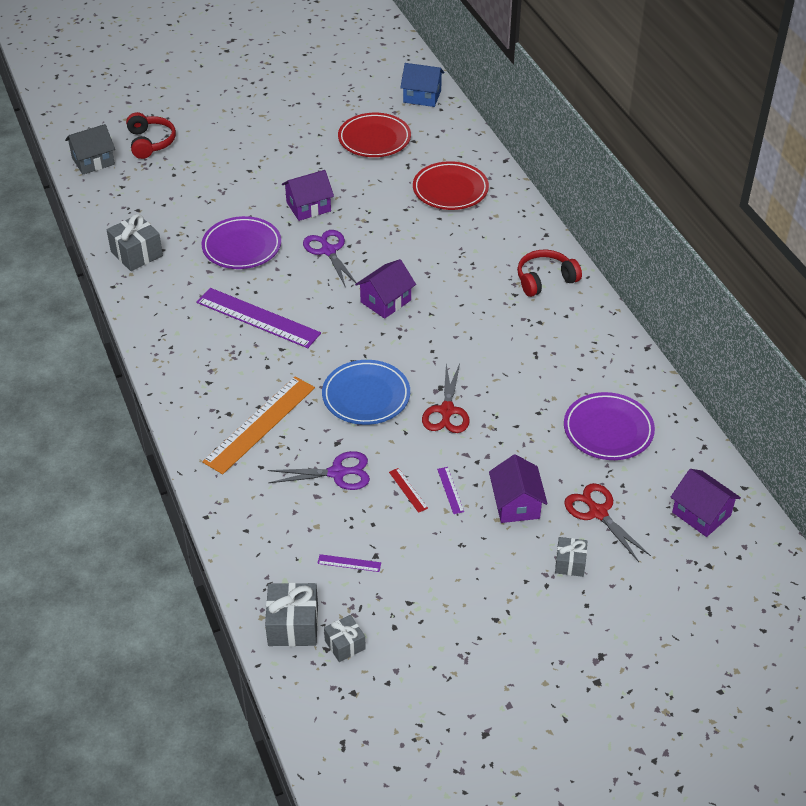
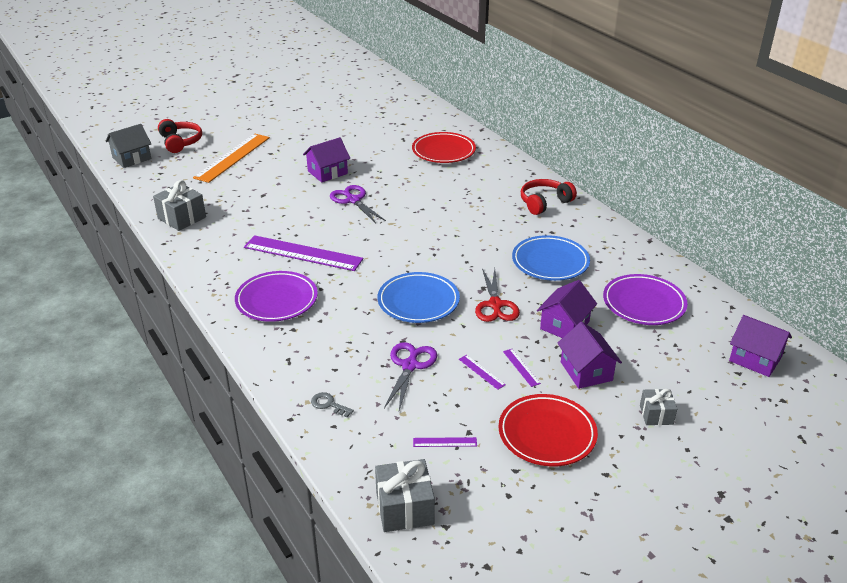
camera: 10 degrees left, 10 degrees down
(242, 247) = (276, 204): purple plate -> purple plate (277, 300)
(246, 506) = (328, 404): none -> grey key
(259, 424) = (325, 334): orange ruler -> orange ruler (232, 157)
(337, 473) = (410, 366): purple scissors -> purple scissors turned 60 degrees counterclockwise
(345, 645) = (463, 519): grey gift -> none
(374, 139) = (370, 125): red plate -> red plate (547, 434)
(385, 301) = (414, 230): purple house -> purple house (564, 325)
(408, 490) = (481, 372): red ruler -> purple ruler
(422, 96) = (400, 96): blue house -> none
(524, 363) = (550, 262): none -> blue plate
(598, 512) = (663, 369): red scissors -> none

